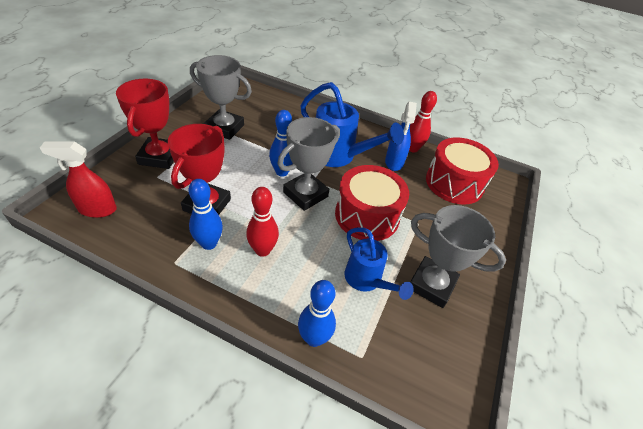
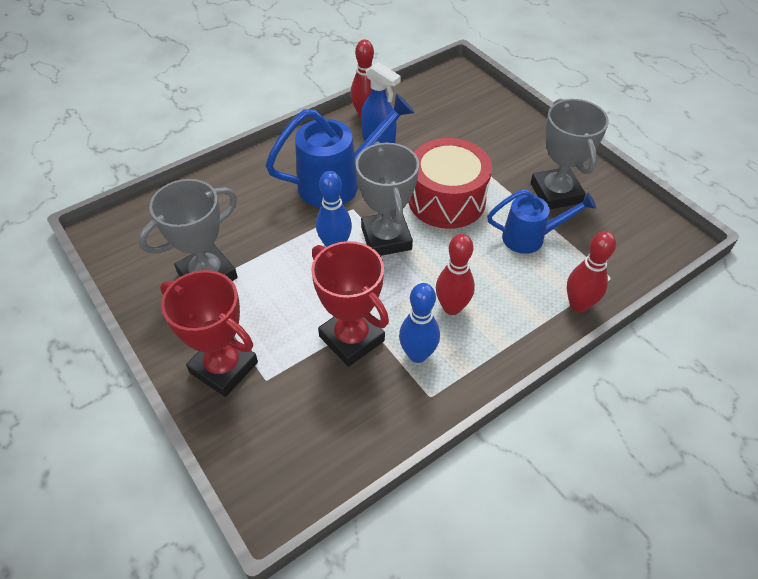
camera: 55 degrees left, 5 degrees up
(97, 209) = (294, 463): red spray bottle -> none
(314, 338) = (578, 305): blue bowling pin -> red bowling pin
(431, 285) = (556, 193): grey trophy -> grey trophy turned 75 degrees counterclockwise
(454, 183) = (438, 110): red drum -> none

